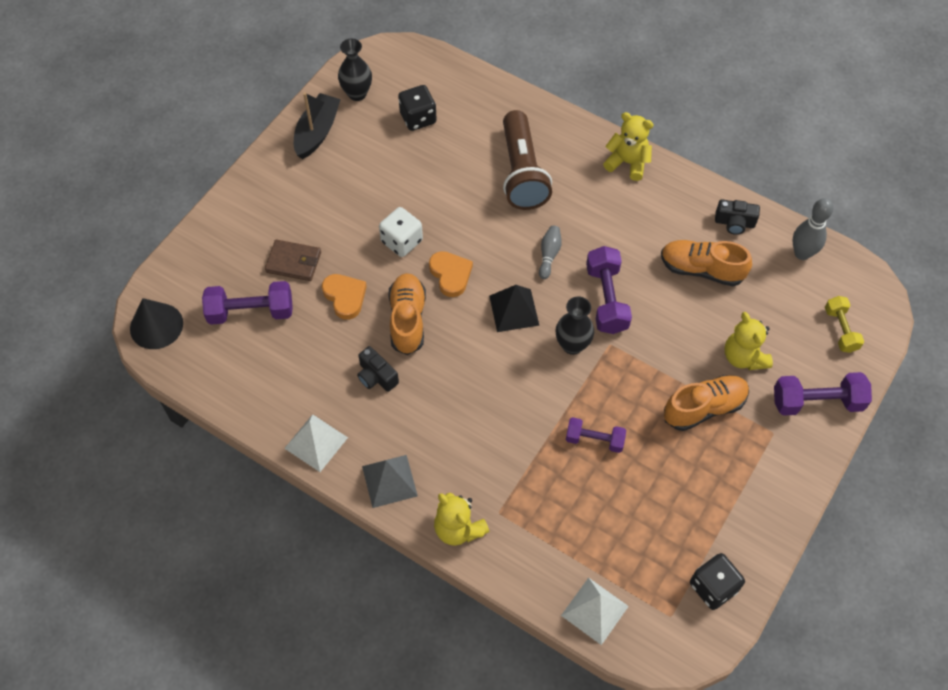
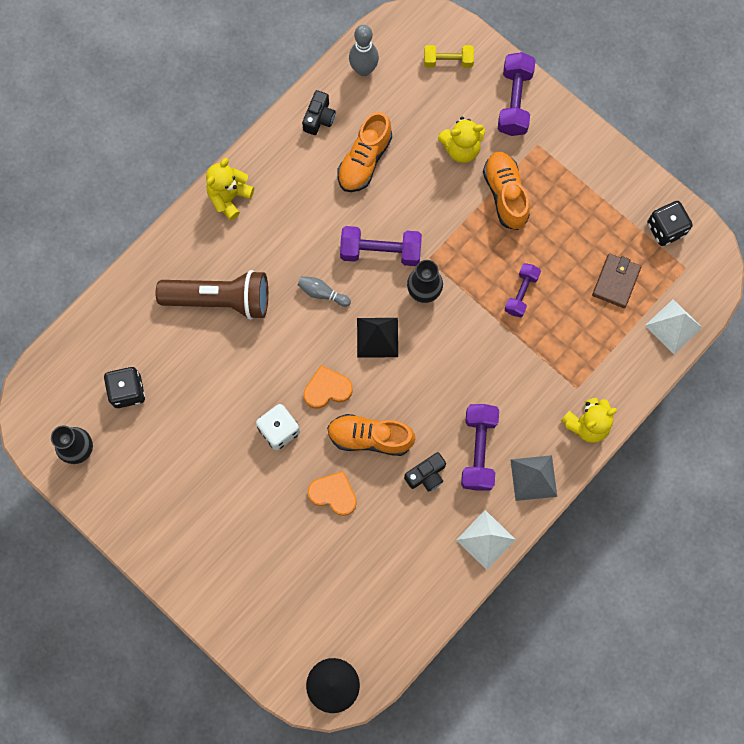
camera: 80 degrees left, 15 degrees up
(251, 312) = (334, 588): purple dumbbell -> purple dumbbell (478, 450)
(293, 262) = (283, 540): brown wallet -> brown wallet (616, 281)
(317, 132) = (123, 498): black boat -> none
(345, 297) = (333, 494): orange heart -> orange heart turned 45 degrees clockwise

